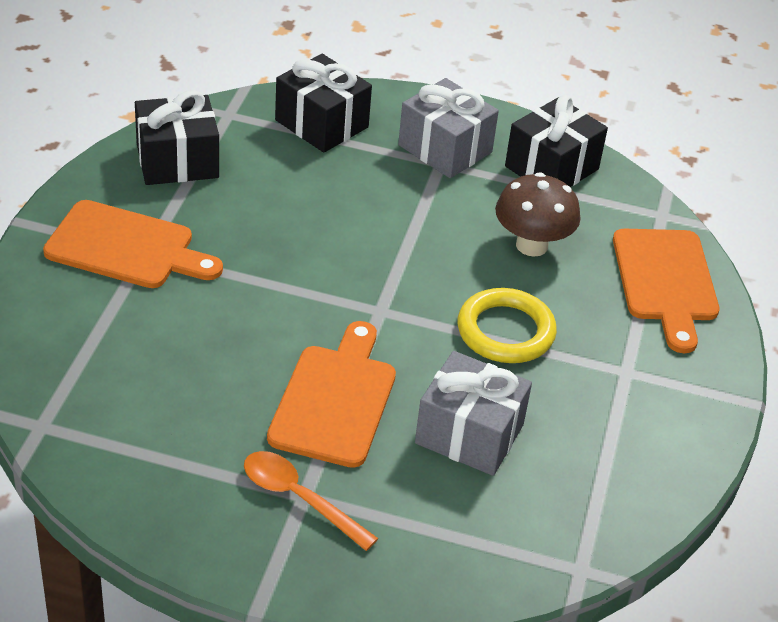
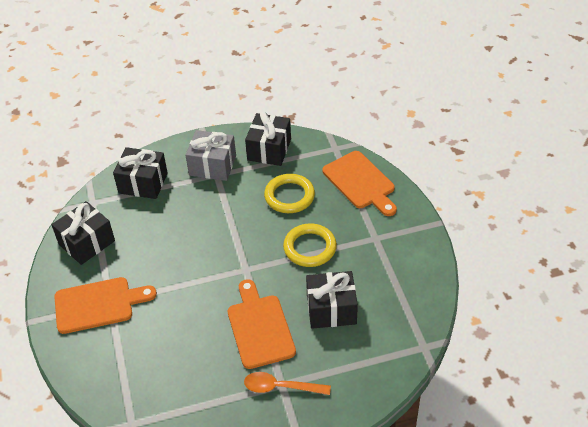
camera: 25 degrees left, 5 degrees up
(469, 434) = (331, 309): grey gift -> black gift
(531, 245) = (289, 196): brown mushroom -> yellow ring

